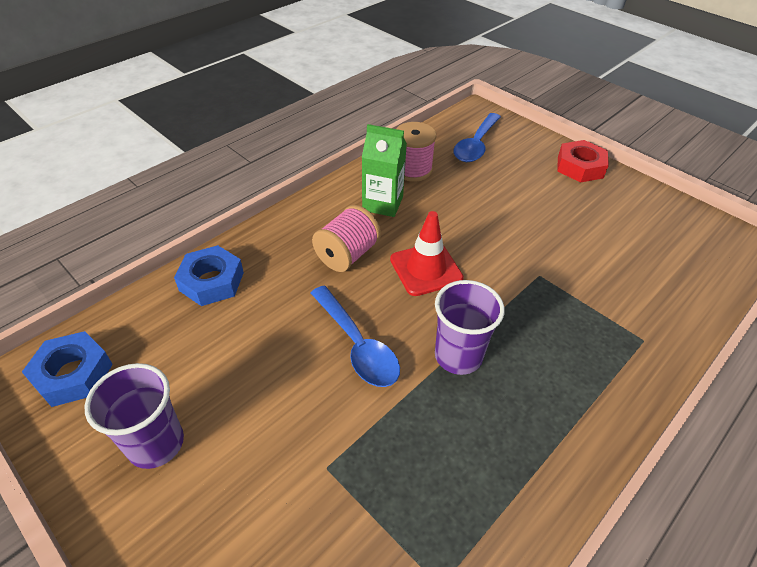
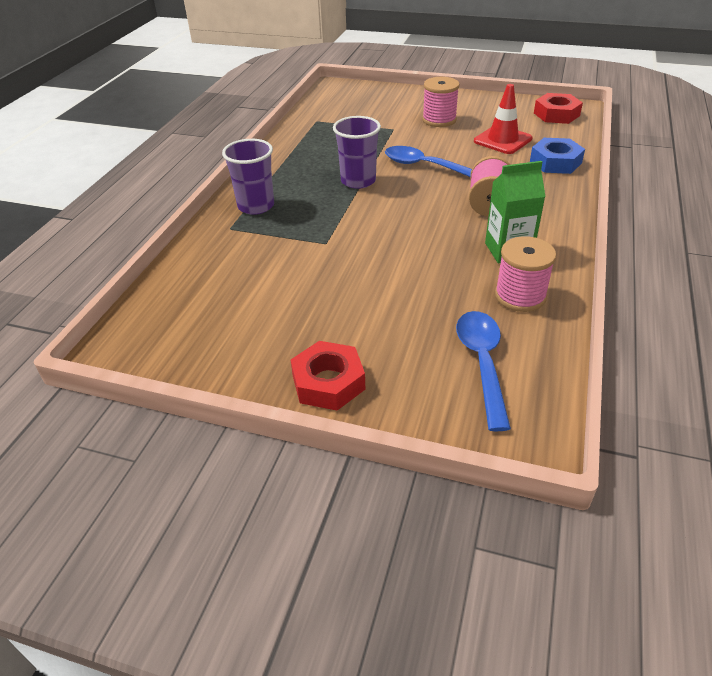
camera: 155 degrees right, 5 degrees down
(73, 374) = (556, 114): blue nut -> red nut
(156, 443) = (480, 112): purple cup -> purple cup (256, 206)
(236, 455) = (439, 120): none -> pink spool
(426, 269) = (420, 216): red traffic cone -> red traffic cone (502, 140)

